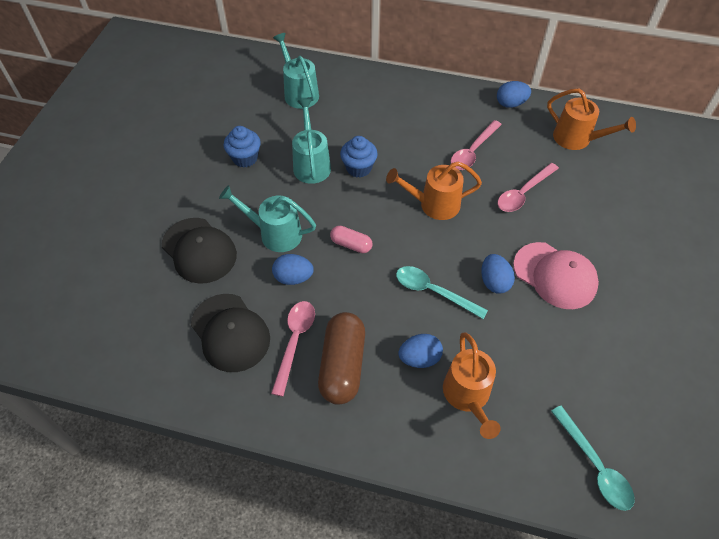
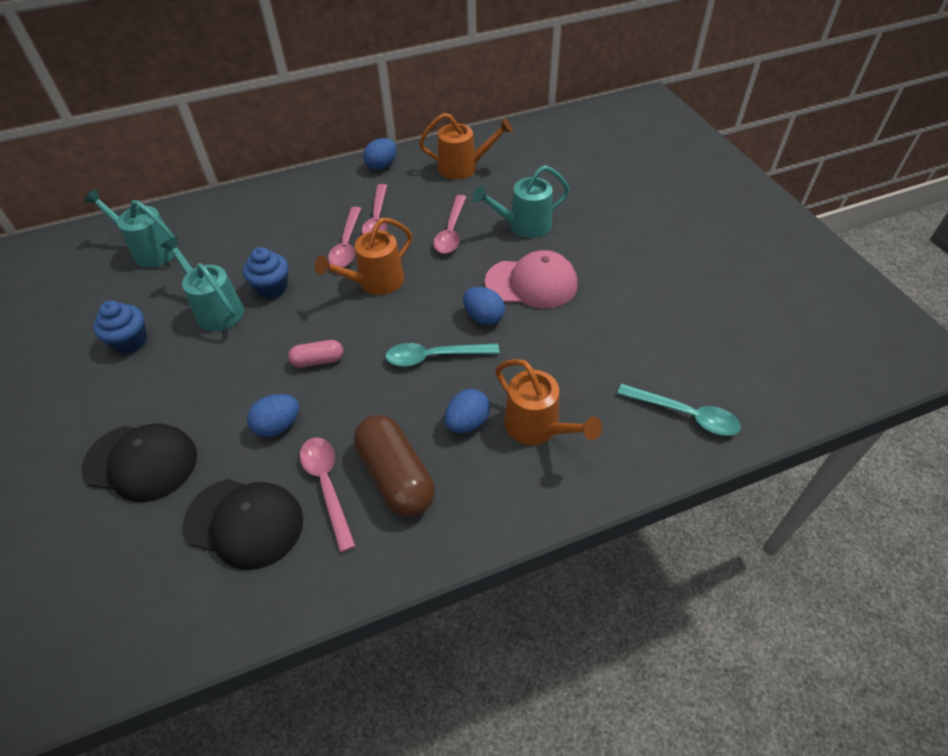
camera: 35 degrees left, 5 degrees down
(275, 233) = (223, 396): turquoise watering can -> turquoise watering can (523, 225)
(435, 161) = (347, 245): none -> pink spoon

